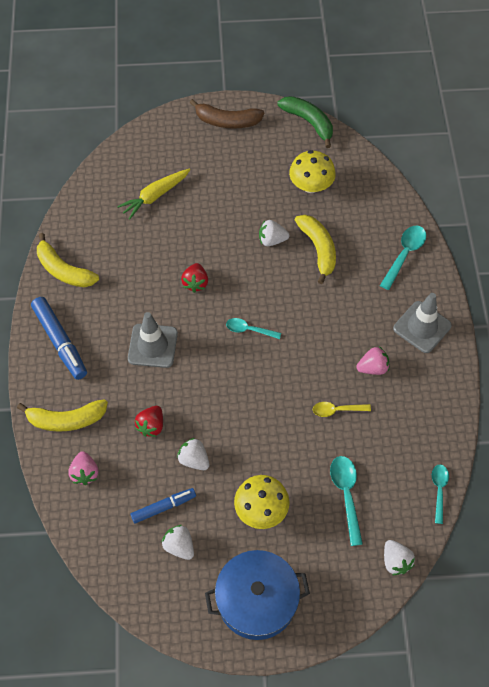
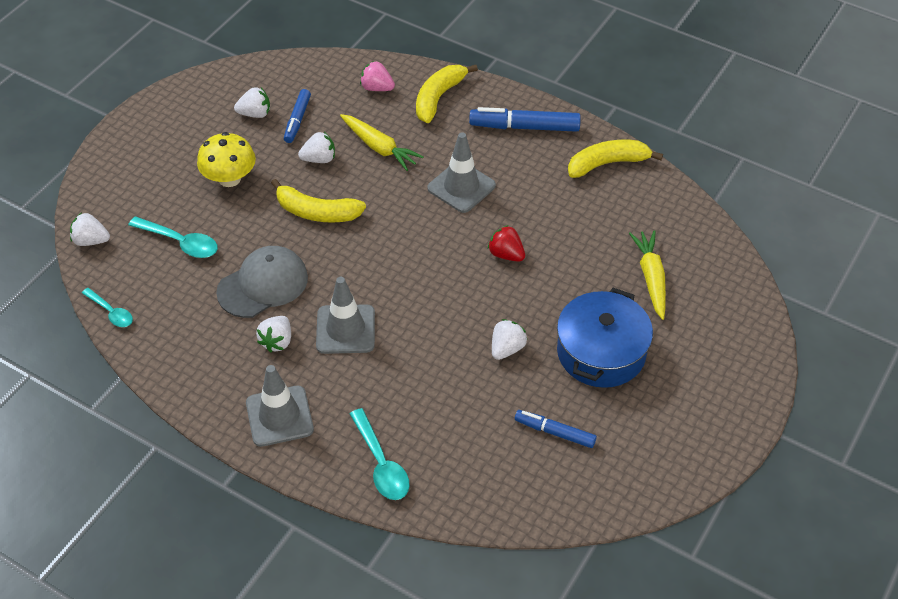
camera: 125 degrees right, 10 degrees down
(151, 426) = (379, 147): red strawberry -> yellow carrot
(227, 121) = (721, 405): brown banana -> none
(249, 330) = (413, 267): turquoise spoon -> none
(257, 600) = (163, 137): blue pot -> blue pot (601, 352)
(309, 122) = (659, 493): green banana -> none
(311, 185) = (554, 432): yellow mushroom -> blue marker
(318, 249) = (459, 384): yellow banana -> yellow banana (317, 212)
(330, 335) = (345, 329): none -> grey traffic cone
(337, 410) = (263, 284): yellow spoon -> grey cap
(373, 368) = (277, 341): pink strawberry -> white strawberry

